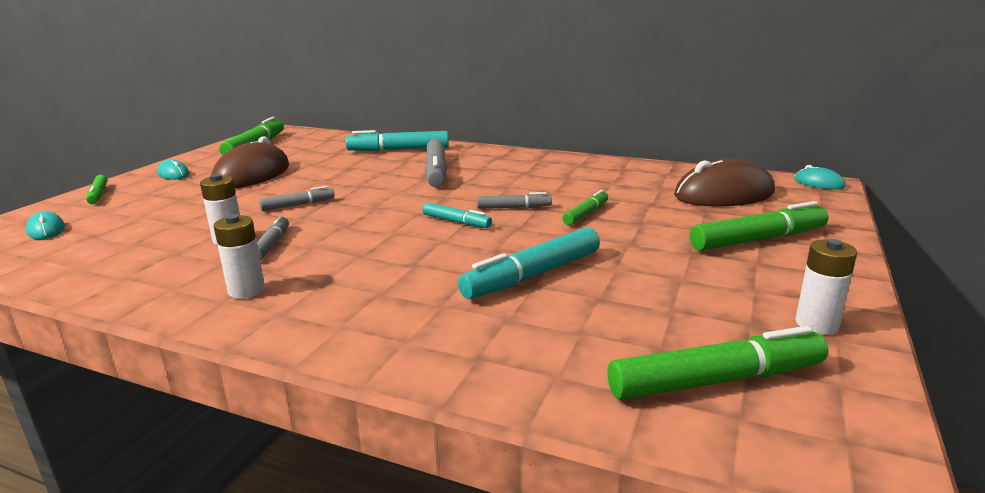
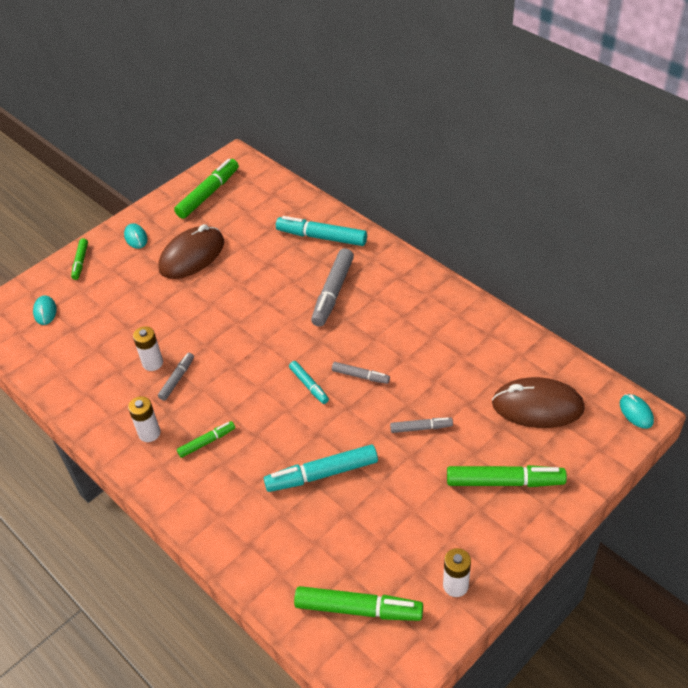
camera: 25 degrees right, 25 degrees up
(298, 205) = (210, 322): grey marker -> grey marker (421, 428)
(586, 214) = (407, 403): green marker -> green marker (207, 442)

